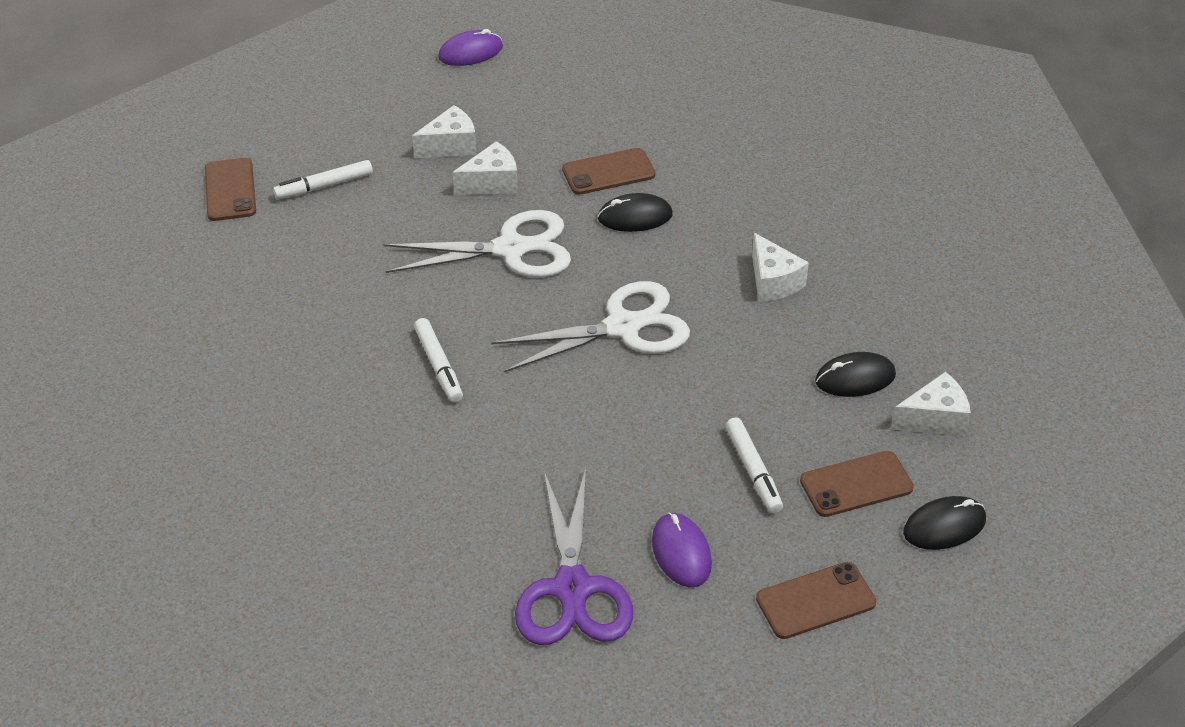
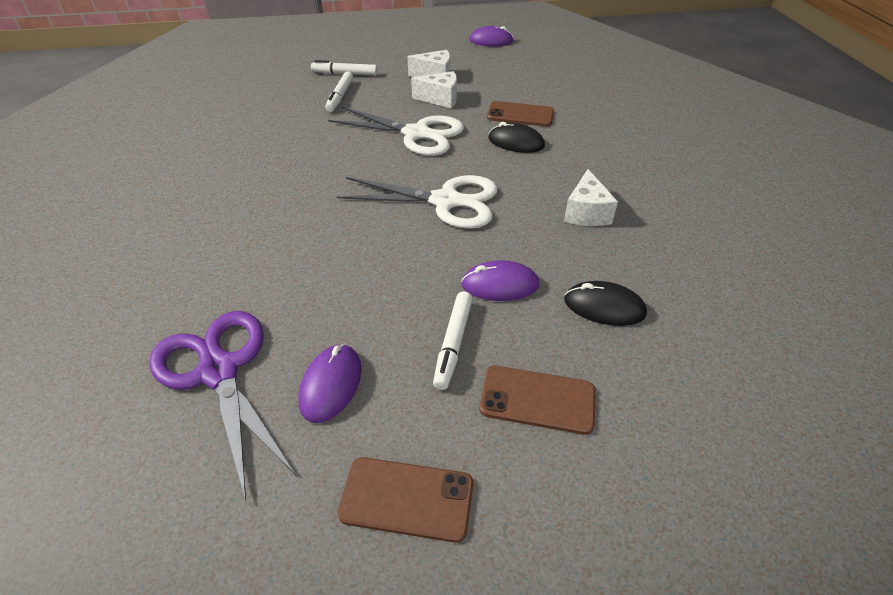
camera: 30 degrees right, 0 degrees up
(230, 190) = (295, 62): brown phone -> none
(439, 366) = (302, 180): white marker -> white marker (340, 96)
(572, 589) = (219, 371): purple scissors -> purple scissors turned 120 degrees clockwise
(750, 397) = (500, 284): none -> purple mouse
(934, 419) = (659, 373): white cheese -> none
(944, 526) = (600, 488): black mouse -> none

